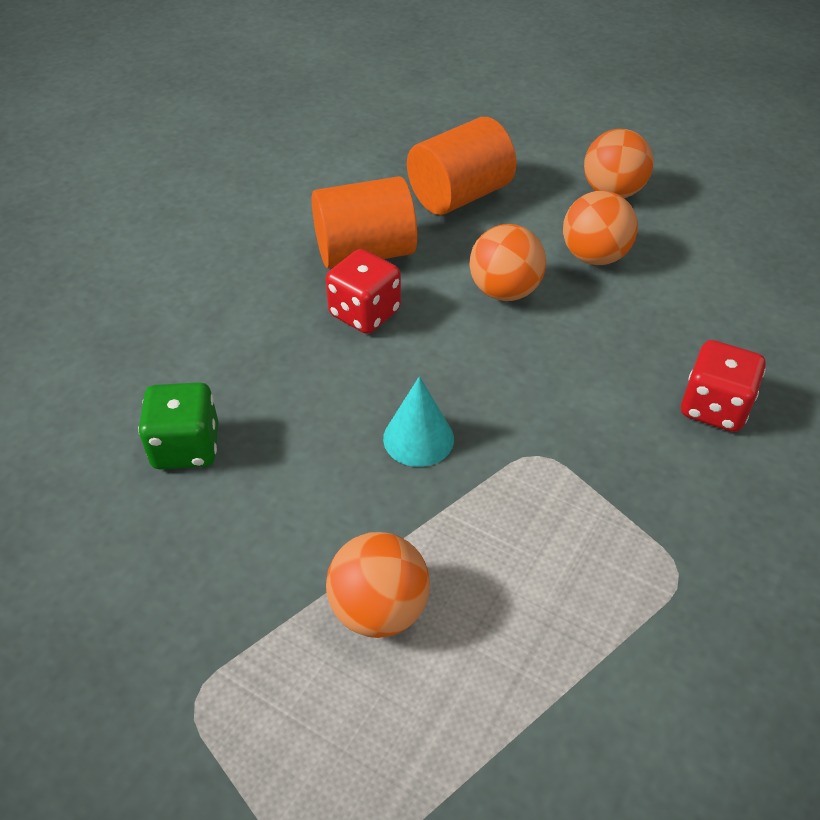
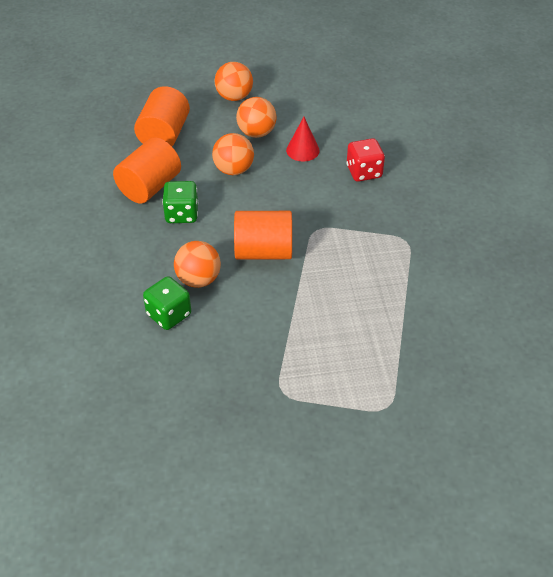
camera: 40 degrees left, 0 degrees up
(365, 313) = (181, 214): red dice -> green dice
(379, 609) = (316, 320): orange ball -> orange ball (198, 279)
(418, 438) = (263, 251): turquoise cone -> orange cylinder
(641, 318) = (302, 150): none -> red cone

